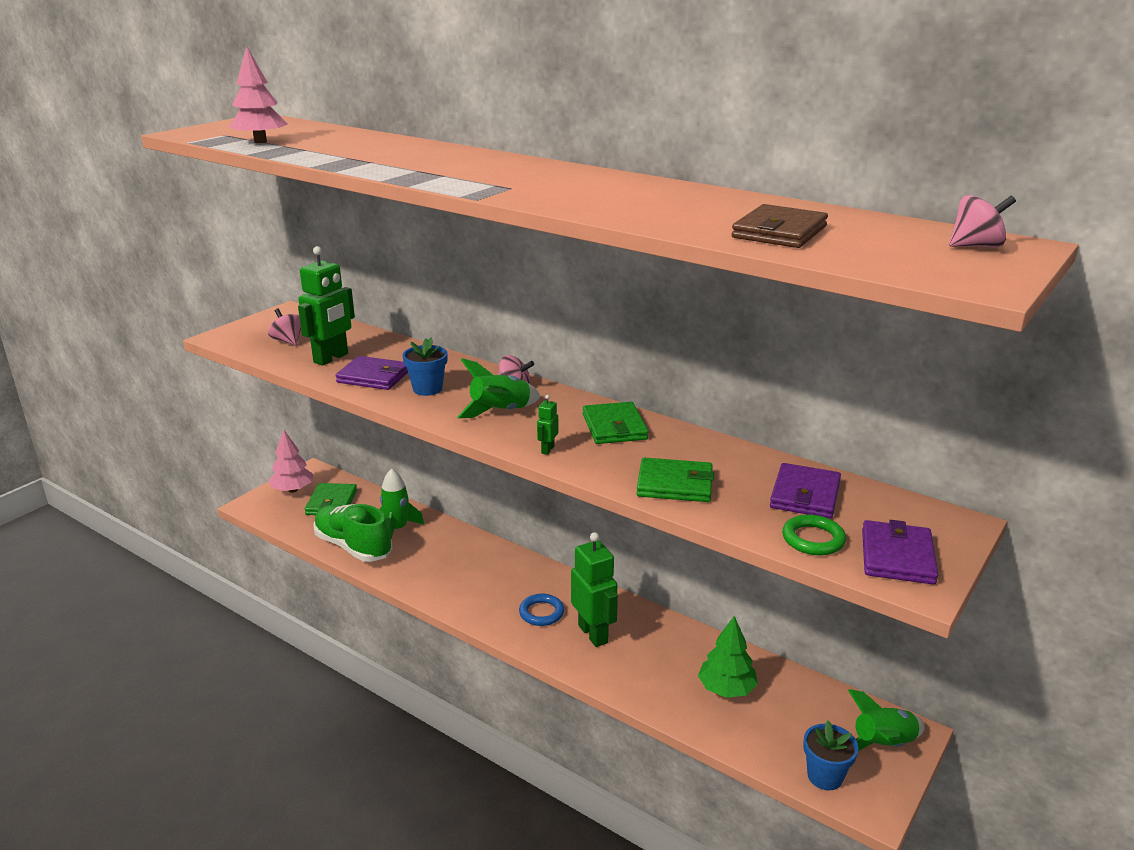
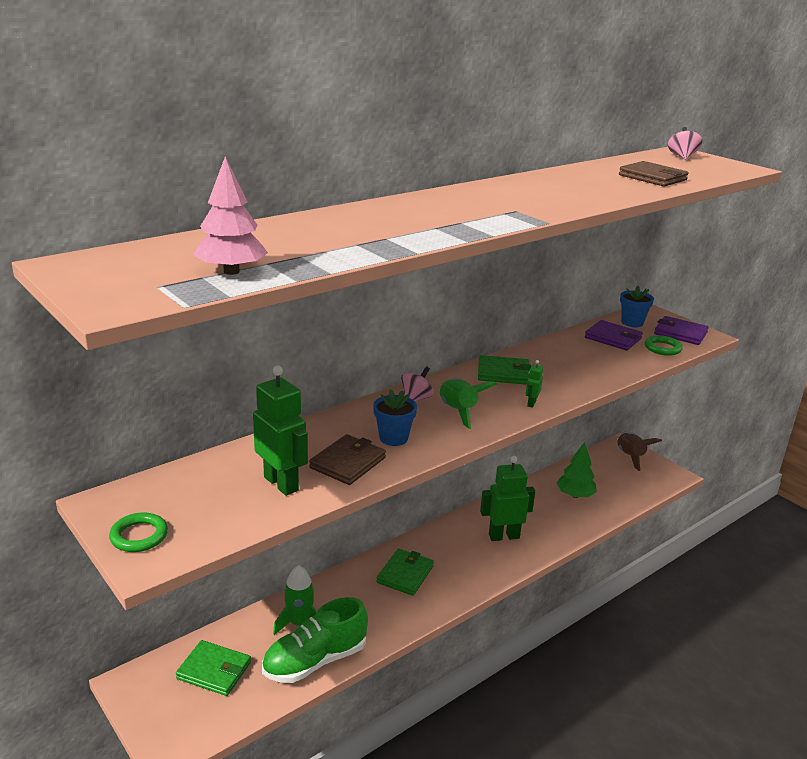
camera: 75 degrees left, 0 degrees up
(250, 329) = (139, 536): none -> green ring
(288, 341) = (206, 509): pink spinning top -> none
(293, 490) = (160, 704): pink tree -> none
(373, 377) = (348, 463): purple wallet -> brown wallet
(541, 613) = (469, 556): blue ring -> none
(547, 449) = (531, 403): green robot -> green robot turned 75 degrees clockwise
(674, 484) = (593, 371): green wallet -> green wallet (405, 574)
(825, 776) = (653, 483): blue flower pot -> blue flower pot (632, 322)
(883, 745) = (630, 457): green rocket -> brown rocket

